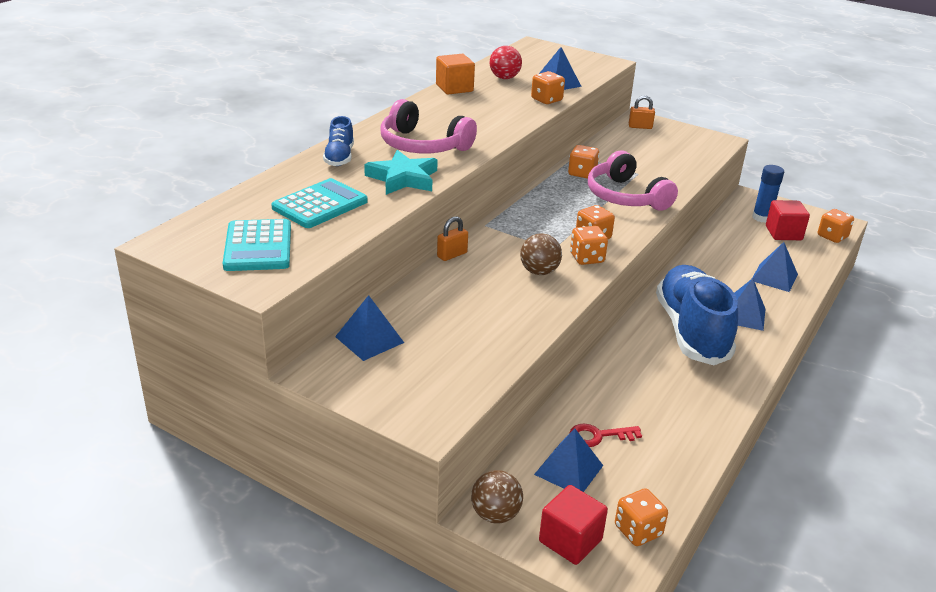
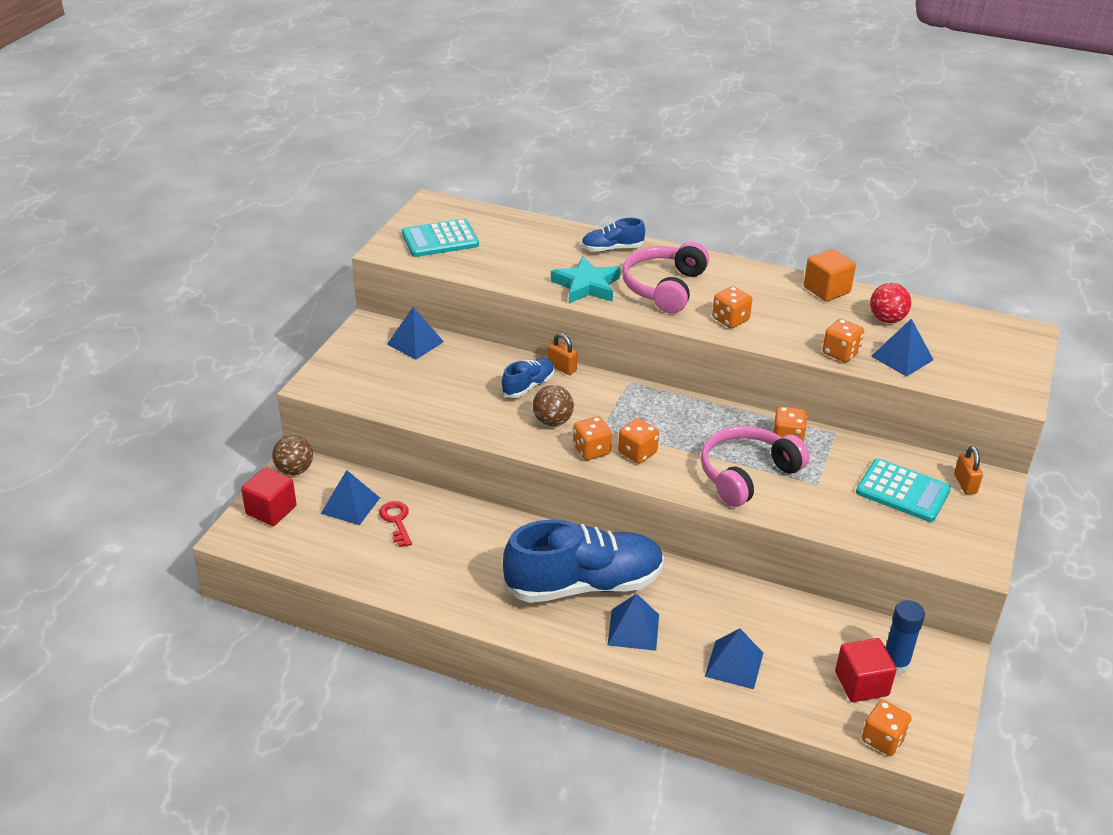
camera: 80 degrees right, 5 degrees up
(320, 205) = (518, 253): turquoise calculator -> turquoise calculator (903, 491)
(477, 277) = (528, 386): none -> blue shoe
(638, 531) = (285, 547): orange dice -> orange dice (730, 320)

